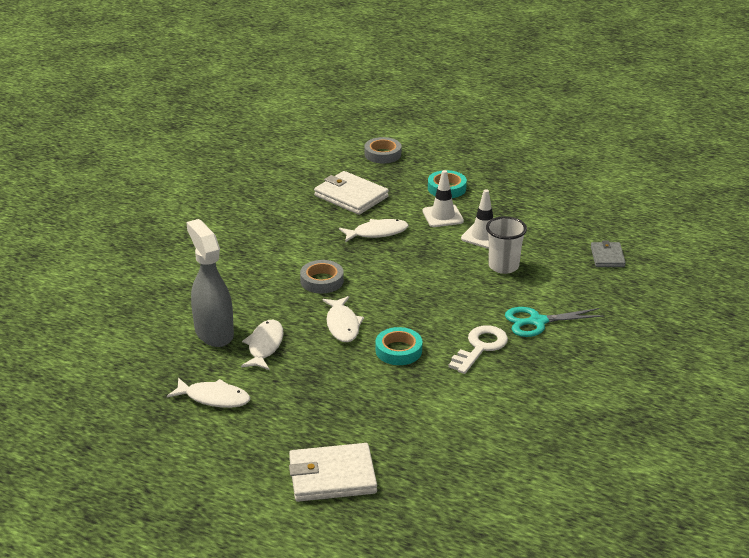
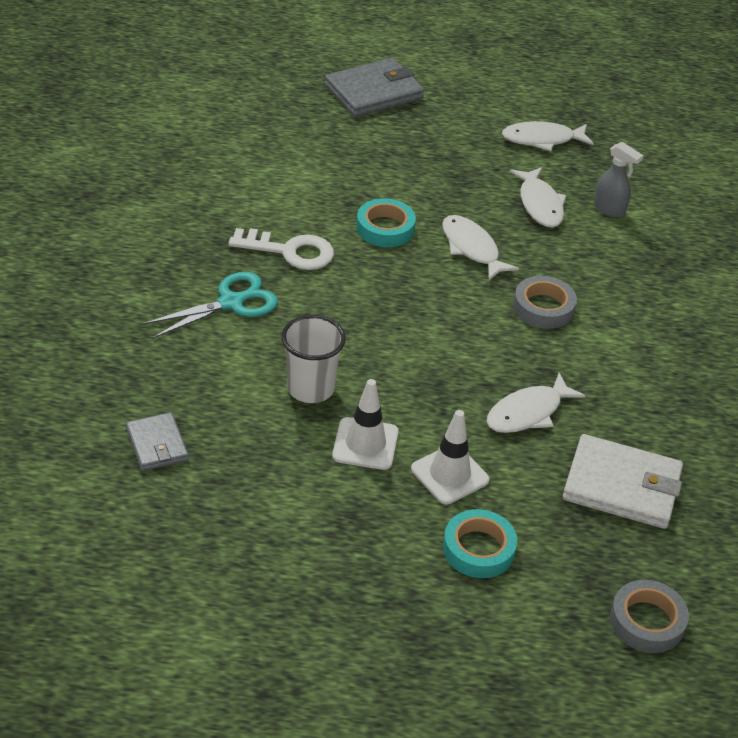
camera: 155 degrees right, 10 degrees up
(214, 333) = (609, 209): grey spray bottle -> grey spray bottle, size x0.52
(332, 476) = (373, 92): white wallet -> grey wallet
(480, 347) = (290, 251): white key -> white key turned 90 degrees counterclockwise

